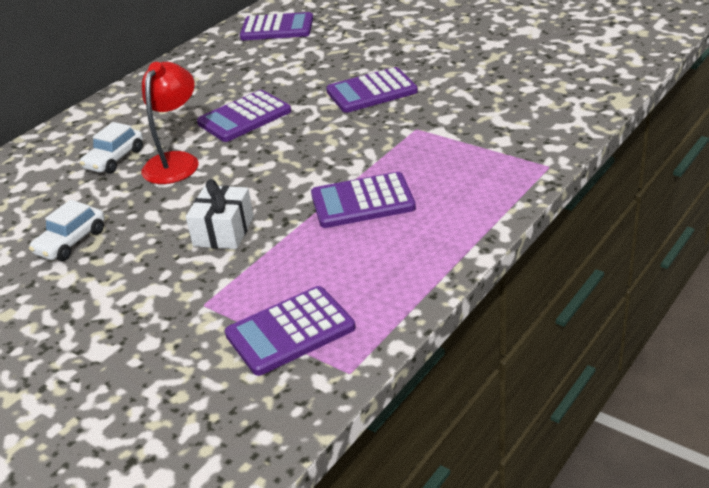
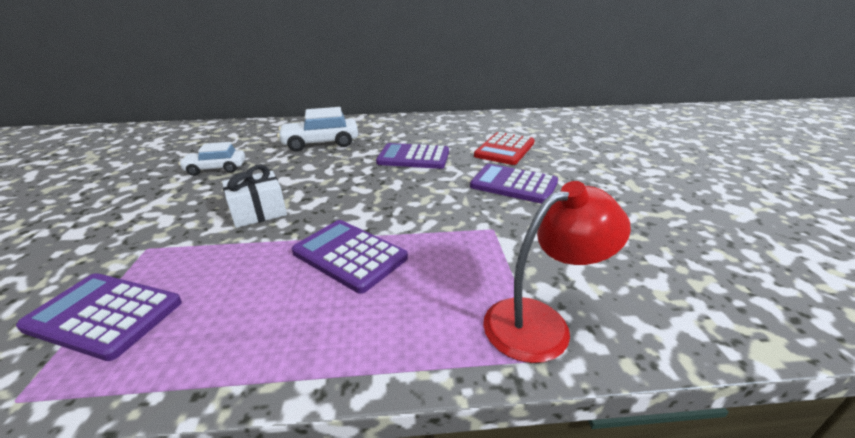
camera: 45 degrees right, 5 degrees down
(115, 159) = (321, 143): white car -> white car, size x1.51
(176, 161) = (336, 160): red lamp -> red lamp (541, 322)
(277, 28) = (529, 123): purple calculator -> none
(307, 66) = (504, 149): none -> red calculator

